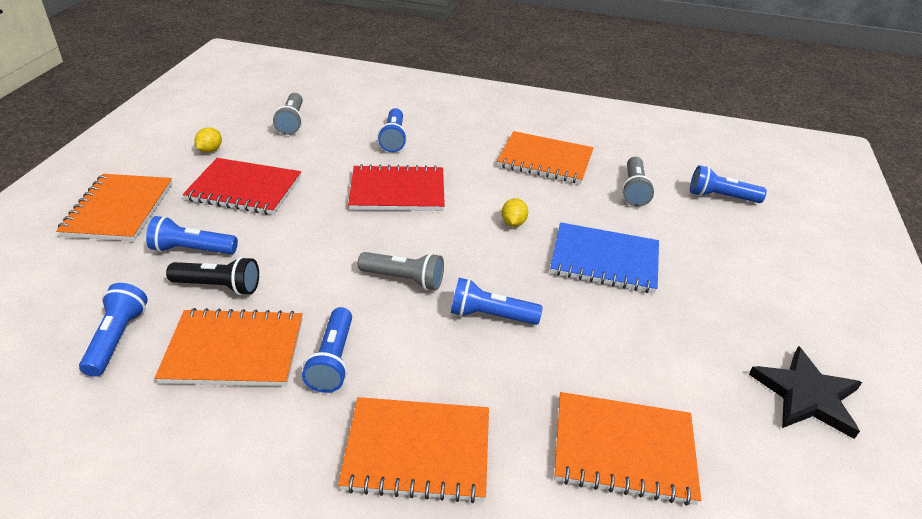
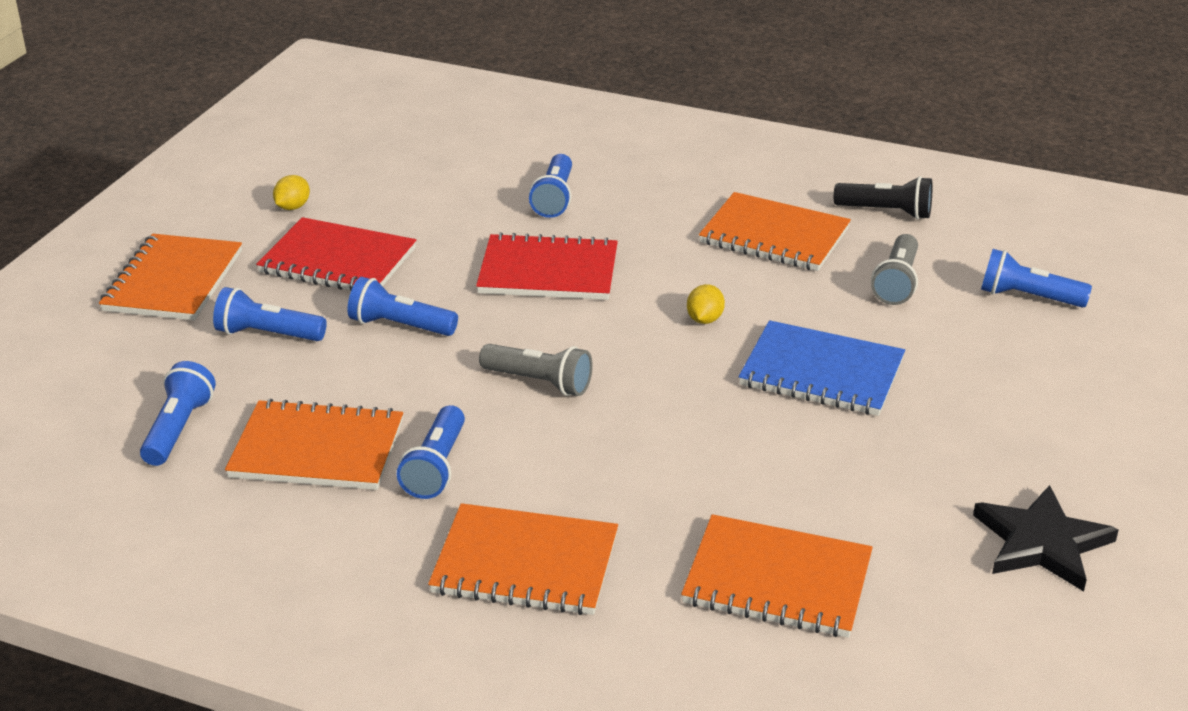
camera: 10 degrees right, 5 degrees down
(219, 286) = (300, 378): black flashlight -> black flashlight (886, 212)
(292, 122) = (409, 170): grey flashlight -> none
(490, 315) = (646, 430): blue flashlight -> blue flashlight (400, 326)

